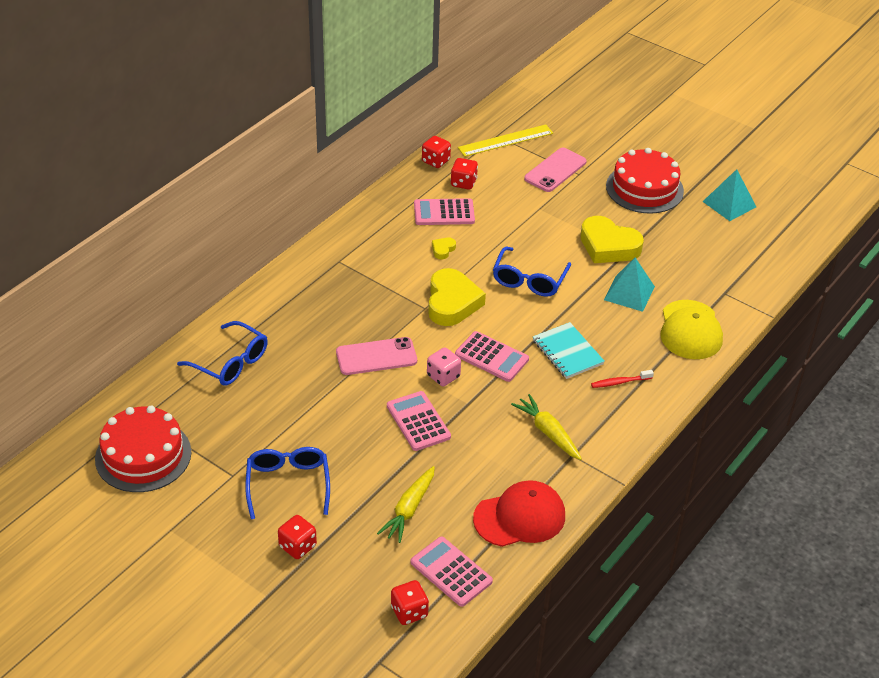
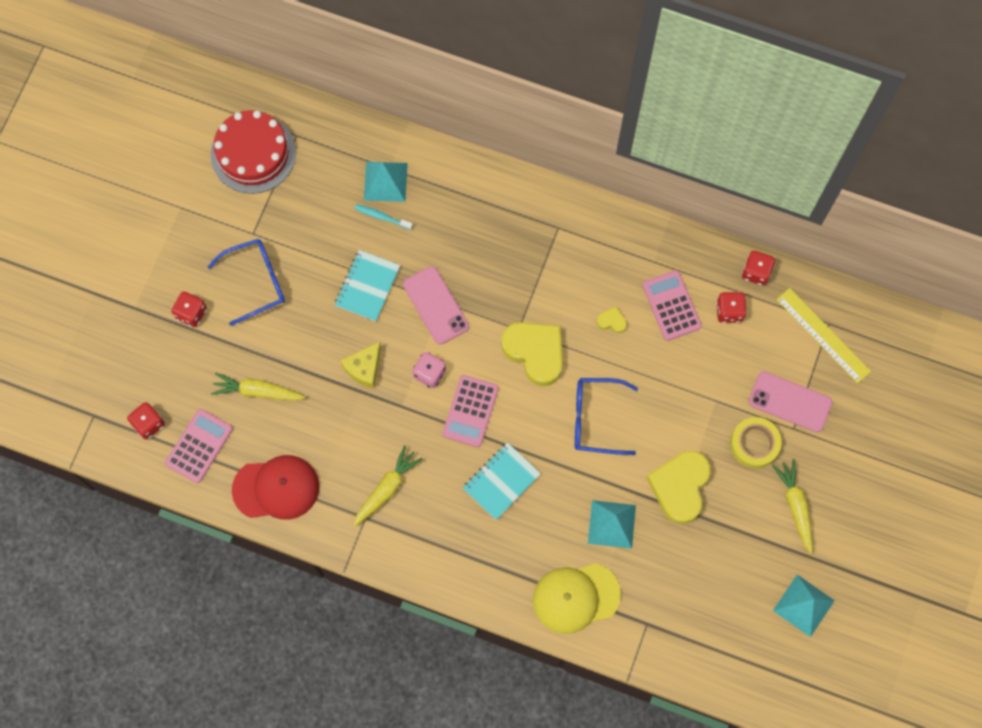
camera: 75 degrees right, 30 degrees up
(231, 363) = (385, 181): blue glasses -> turquoise pyramid
(266, 374) = (382, 217): none -> turquoise toothbrush
(334, 400) = (367, 286): none -> turquoise notebook
(418, 421) = (364, 368): pink calculator -> yellow cheese
(452, 302) = (535, 353): yellow heart -> yellow heart turned 120 degrees counterclockwise
(520, 517) = (276, 488): red cap -> red cap turned 60 degrees counterclockwise
(584, 197) = (754, 444): none -> yellow tape
(620, 382) = (476, 541): red toothbrush -> none
(644, 188) = (795, 506): red cake -> yellow carrot

